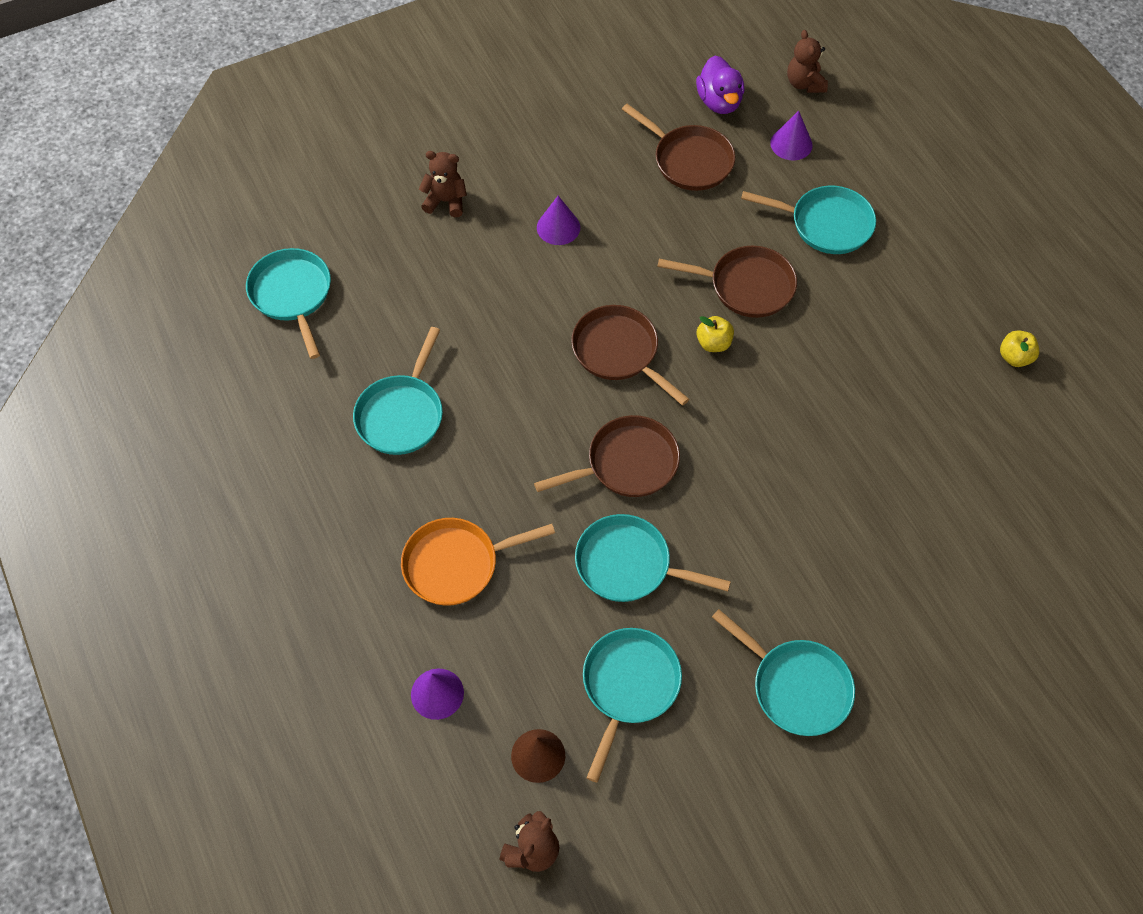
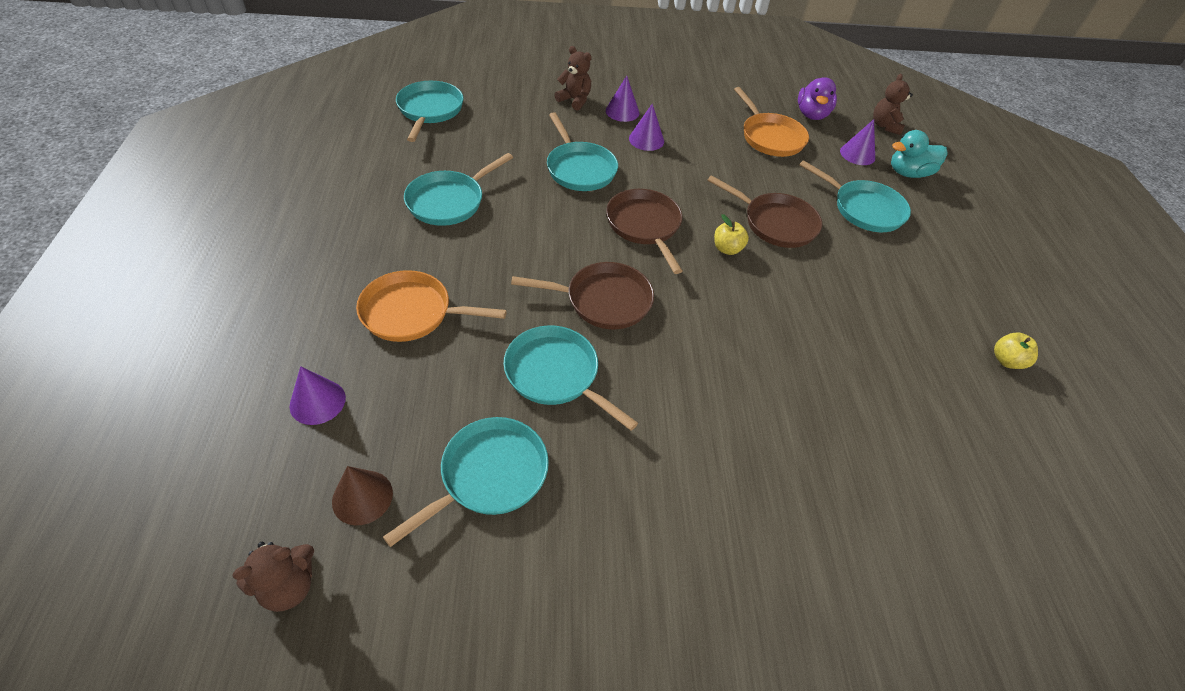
camera: 20 degrees right, 10 degrees down
(509, 195) = (622, 111): none -> purple cone
(689, 160) = (770, 137): brown pan -> orange pan
(796, 687) = (654, 554): turquoise pan -> turquoise pan (579, 169)
(853, 149) = (908, 173): none -> turquoise duck

